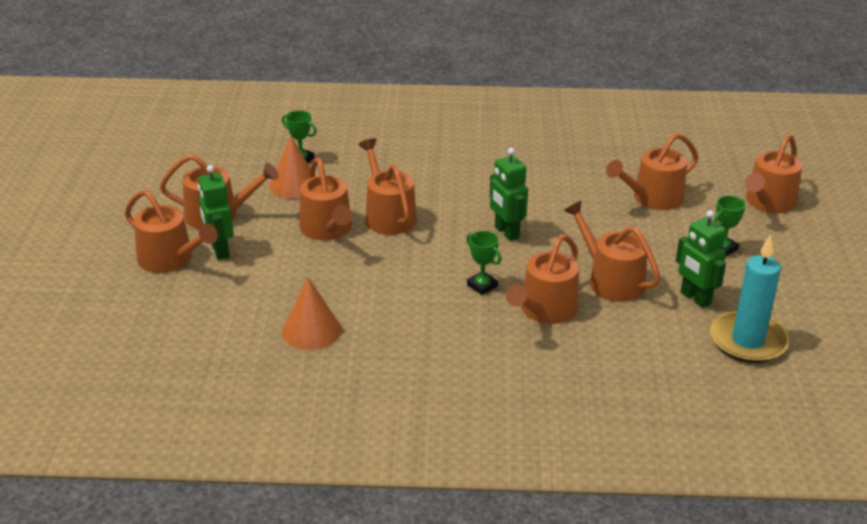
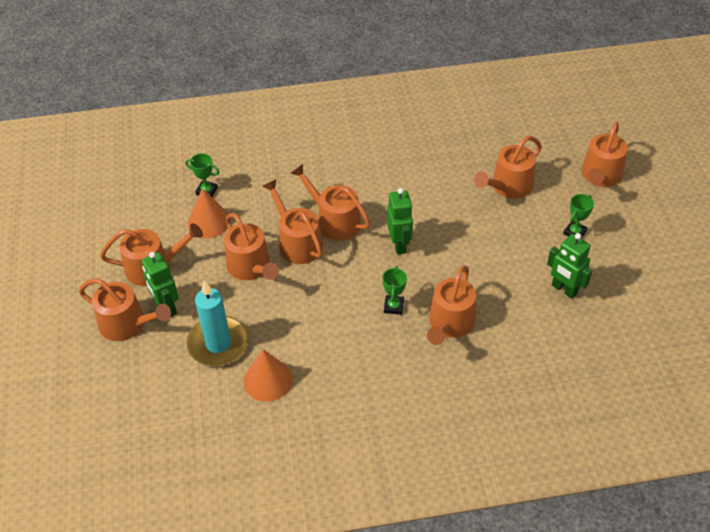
camera: 10 degrees left, 15 degrees up
(482, 286) = (393, 306): green trophy -> green trophy turned 60 degrees clockwise
(506, 232) = (399, 245): green robot -> green robot turned 150 degrees counterclockwise
(611, 280) = (494, 282): orange watering can -> orange watering can (334, 221)
(747, 341) = (613, 327): turquoise candle -> turquoise candle (218, 343)

